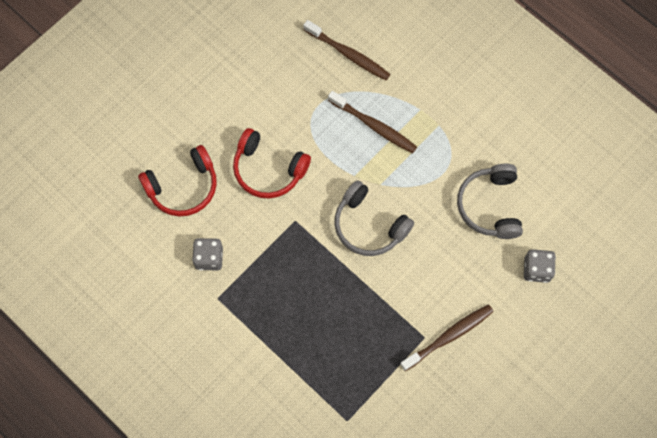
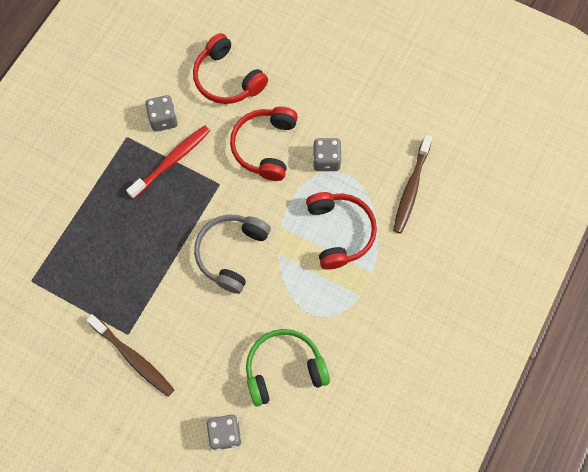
camera: 75 degrees right, 0 degrees up
(257, 260) = (171, 161): none -> red toothbrush
(299, 119) = (326, 160): none -> grey dice
(374, 126) = (340, 232): brown toothbrush -> red headphones
(490, 206) = (284, 368): grey headphones -> green headphones

